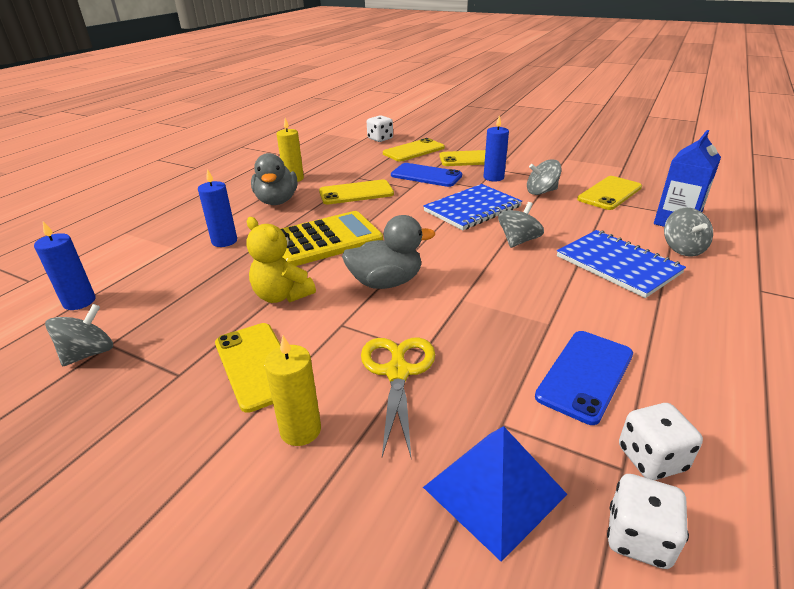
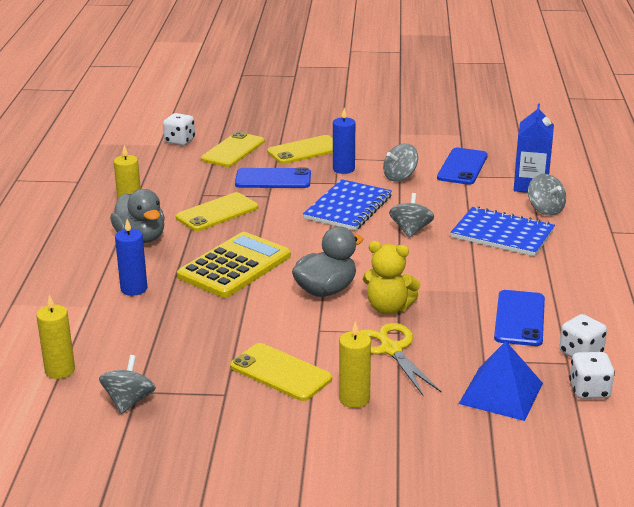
camera: 25 degrees left, 5 degrees down
(79, 301) = (60, 370): blue candle -> yellow candle
(282, 296) = (246, 321): yellow teddy bear -> yellow teddy bear (388, 308)
(609, 193) = (462, 167): yellow phone -> blue phone

